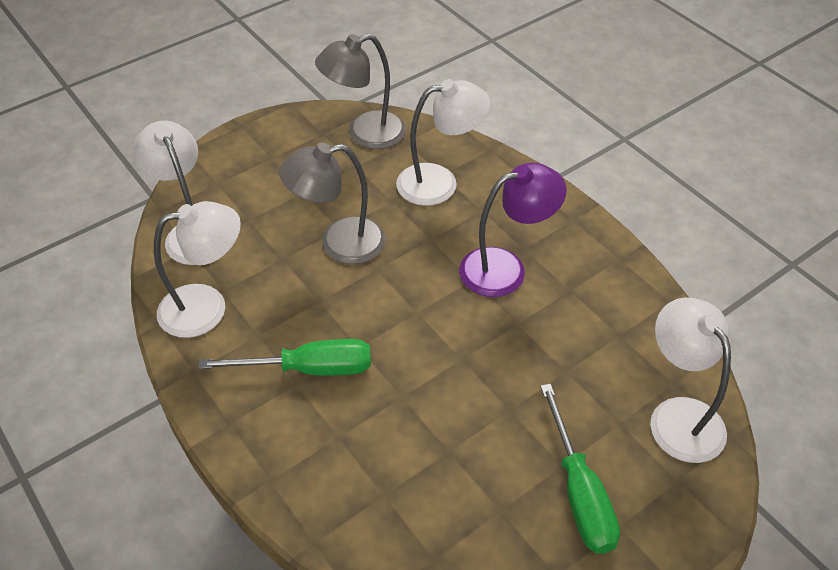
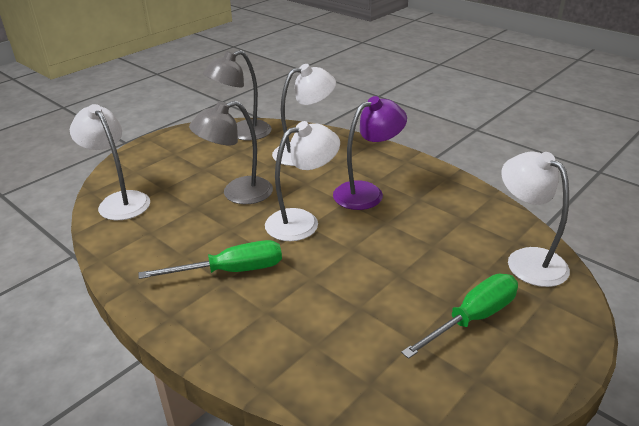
camera: 10 degrees left, 15 degrees down
(207, 307) = (139, 244): white lamp -> white lamp (302, 221)
(579, 492) = (472, 318): green screwdriver -> green screwdriver turned 105 degrees counterclockwise

